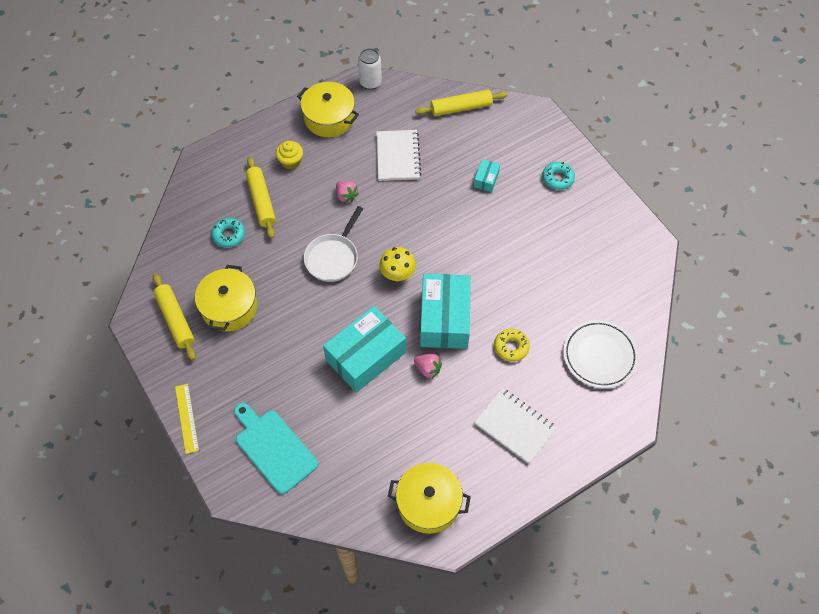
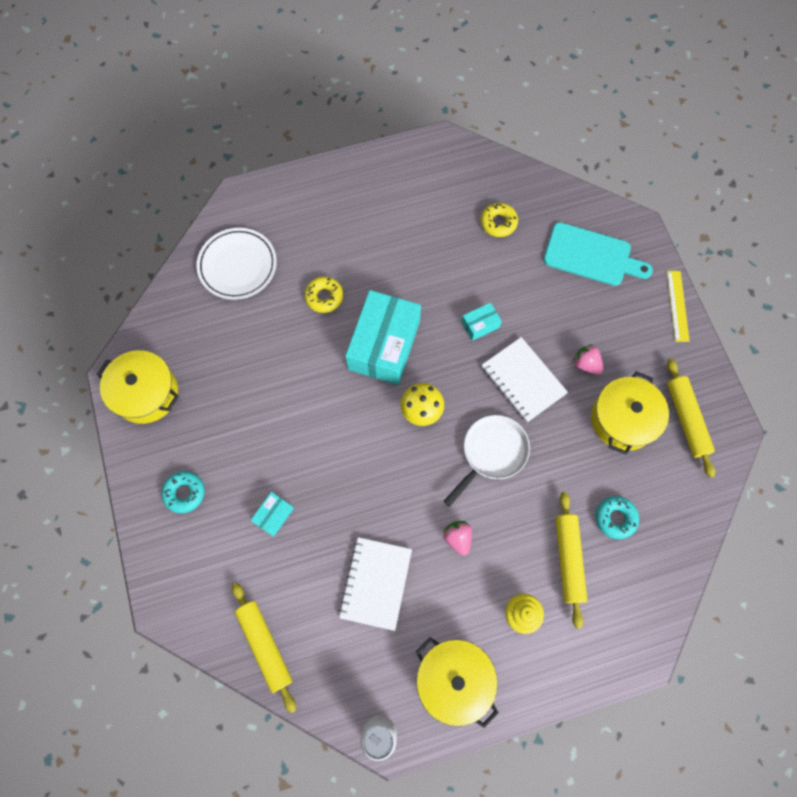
camera: 165 degrees left, 10 degrees up
(273, 448) = (591, 255): turquoise cutting board -> turquoise cutting board turned 45 degrees counterclockwise
(365, 356) = (480, 325): turquoise box -> turquoise box, size x0.44
(370, 460) = (498, 223): none -> yellow donut
(428, 369) = (418, 295): pink strawberry -> pink strawberry (586, 364)
(428, 503) = (453, 174): yellow pot -> yellow pot (146, 393)
(461, 108) = (265, 645): yellow rolling pin -> yellow rolling pin turned 60 degrees clockwise
(515, 426) = (350, 220): white notebook -> white notebook (523, 380)

